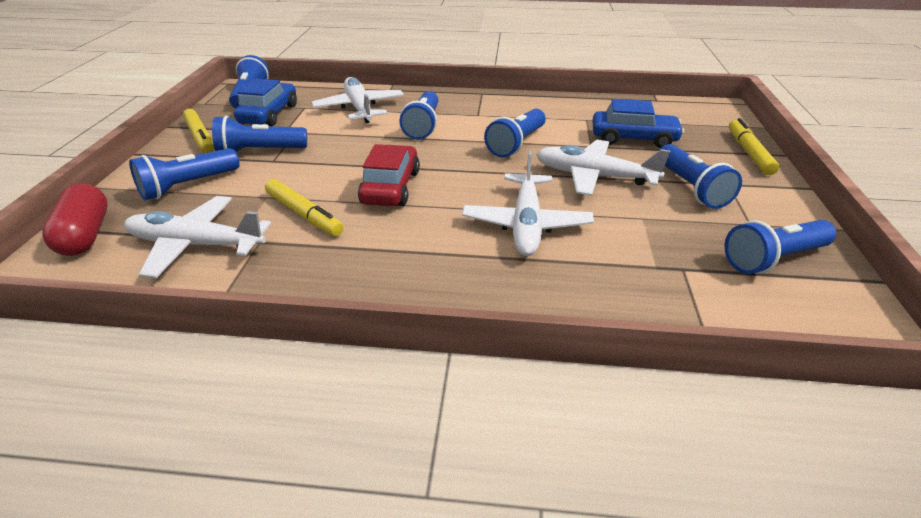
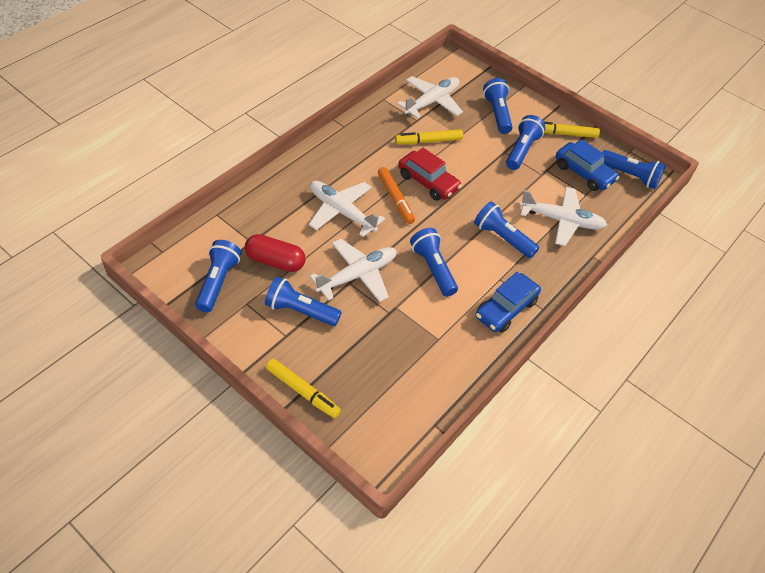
camera: 120 degrees right, 15 degrees up
(85, 235) = (471, 75): red capsule -> red capsule (275, 261)
(450, 197) = (395, 199): none -> orange marker
(633, 138) = (383, 340): blue car -> blue car (506, 309)

